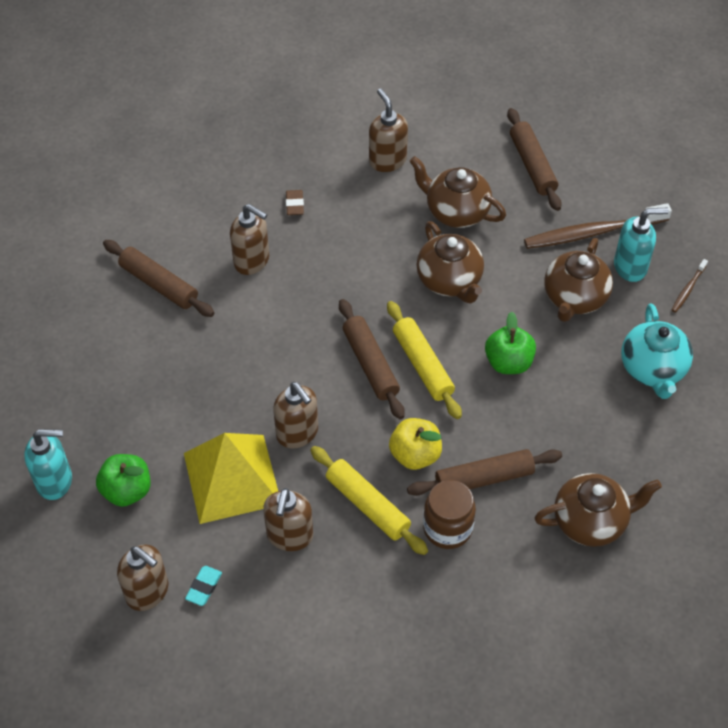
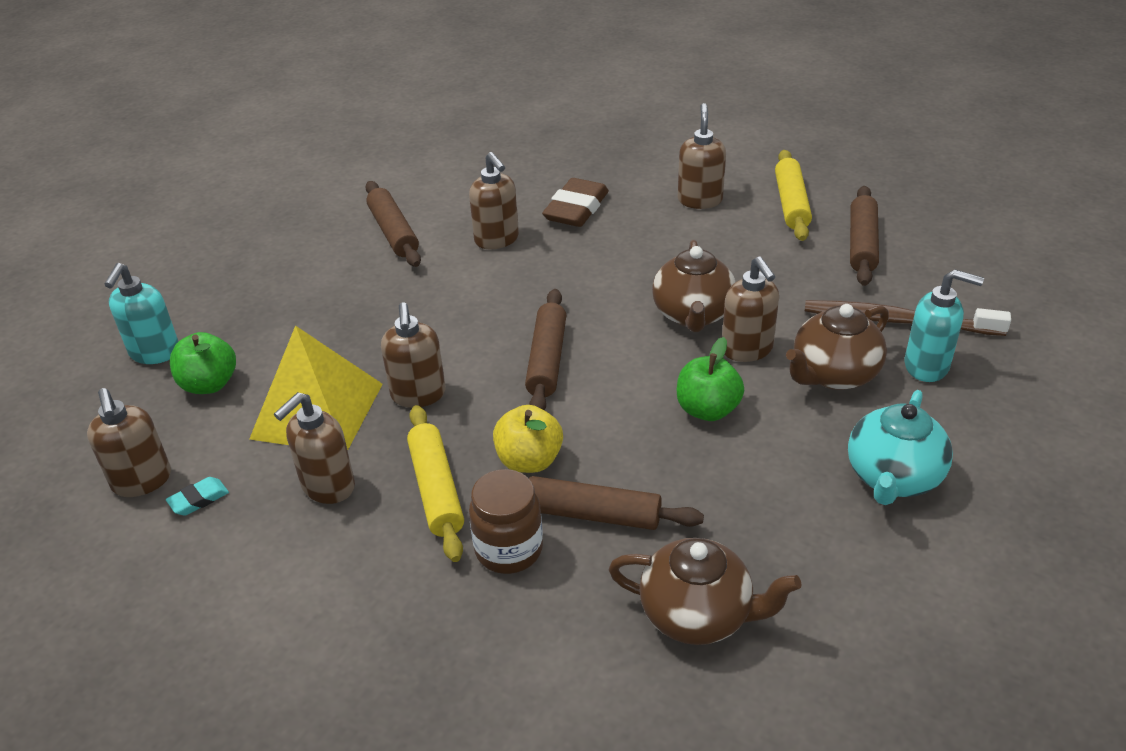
camera: 30 degrees right, 15 degrees down
(55, 481) = (154, 353): turquoise soap dispenser -> turquoise soap dispenser turned 75 degrees clockwise
(294, 205) = (576, 209): brown eraser -> brown eraser, size x2.02
(422, 365) = (604, 379): yellow rolling pin -> yellow rolling pin (791, 203)
(456, 212) = (744, 259): brown teapot -> none
(505, 299) = (747, 350): none -> brown soap dispenser
(688, 289) = (993, 411): brown toothbrush -> none

